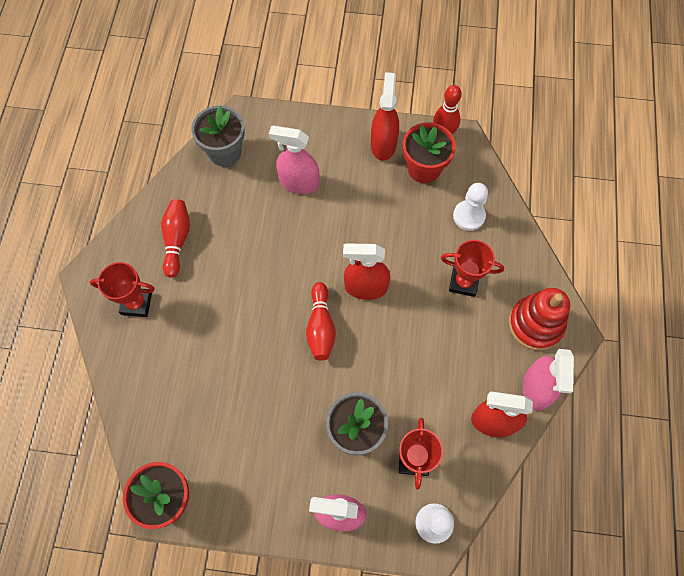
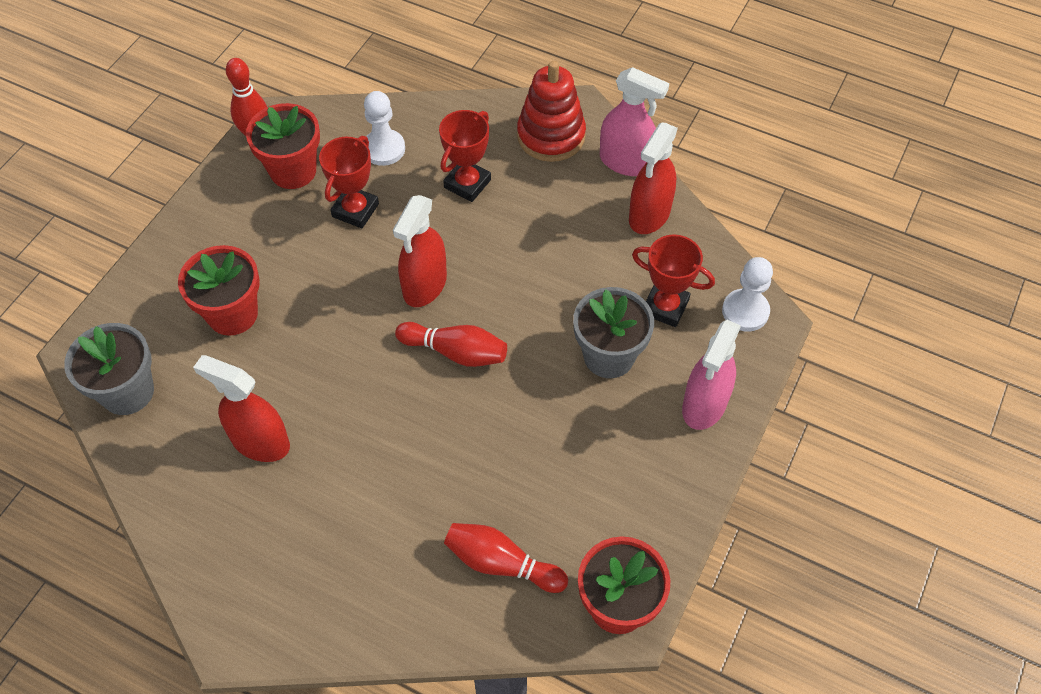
camera: 70 degrees left, 10 degrees down
(136, 303) = (310, 577): red trophy -> red trophy (355, 210)
(177, 240) = (236, 494): red bowling pin -> red bowling pin (501, 563)
(299, 183) = (232, 314): pink spray bottle -> red flower pot
(383, 144) = (232, 201): red spray bottle -> red spray bottle (260, 442)

